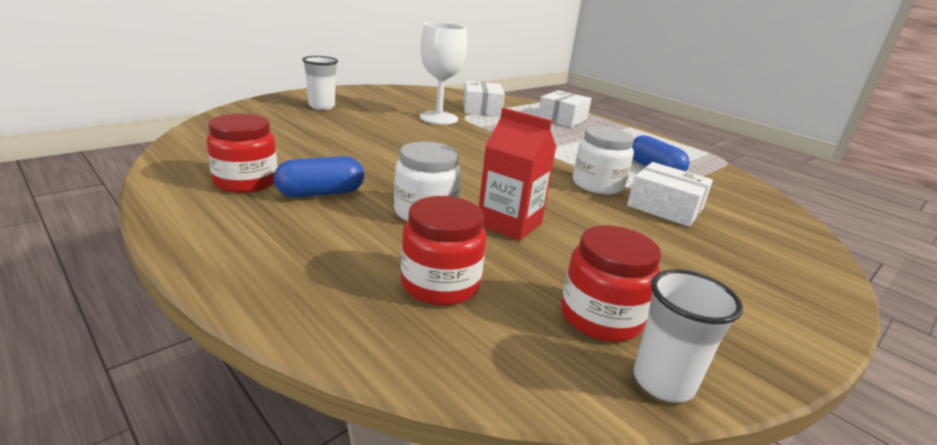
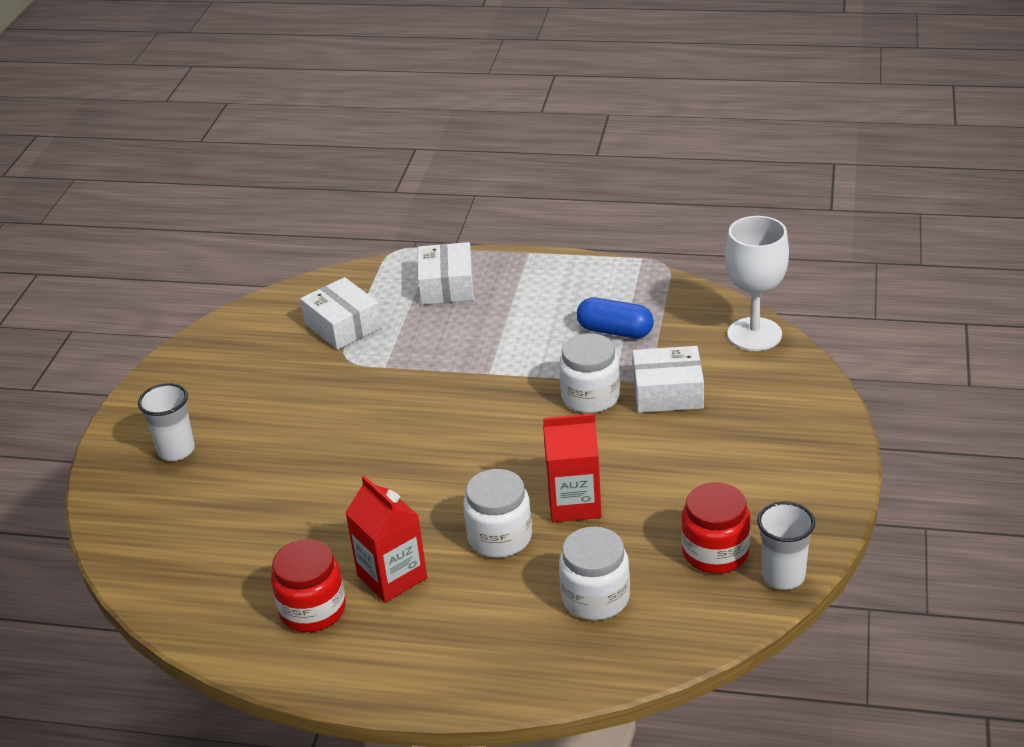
camera: 30 degrees left, 10 degrees up
(321, 193) = (392, 577): blue capsule -> red carton
(438, 118) = (325, 382): white goblet -> white goblet (754, 334)
(440, 284) = (595, 598): red jar -> white jar

